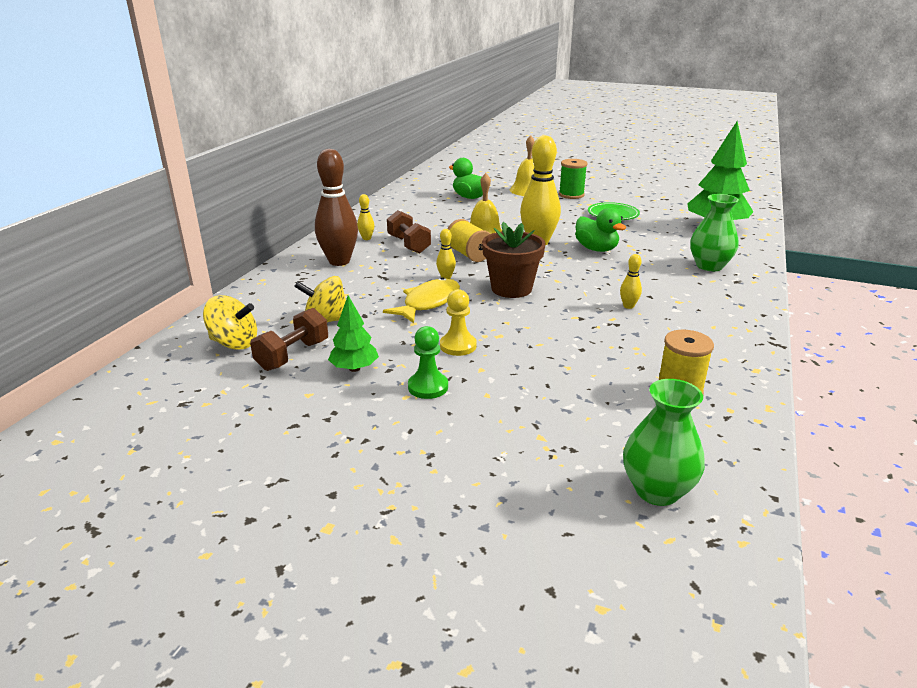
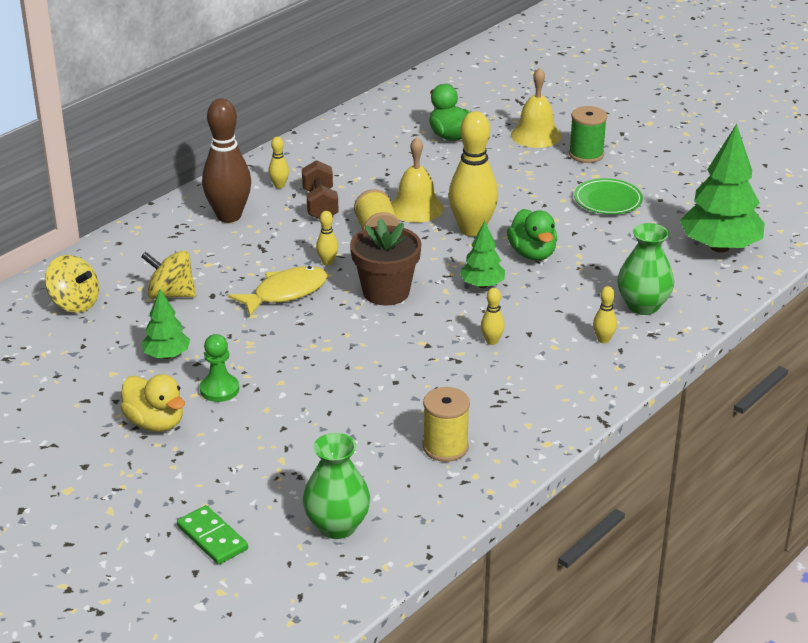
camera: 20 degrees right, 5 degrees up
(293, 355) = (120, 329): brown dumbbell -> none
(384, 431) = (155, 423): none -> yellow duck
(458, 346) = (278, 352): yellow pawn -> none
(538, 540) = (212, 538): none -> green domino
(581, 272) = (482, 285): none -> green tree
(708, 290) = (603, 340): none -> yellow bowling pin

